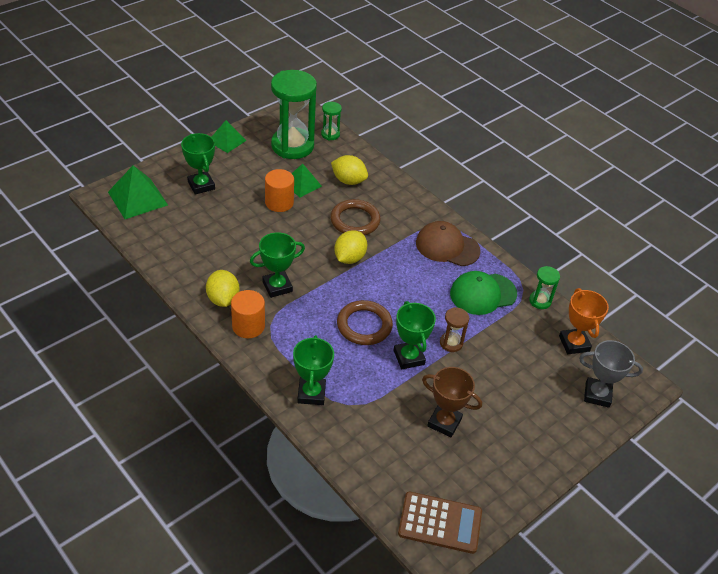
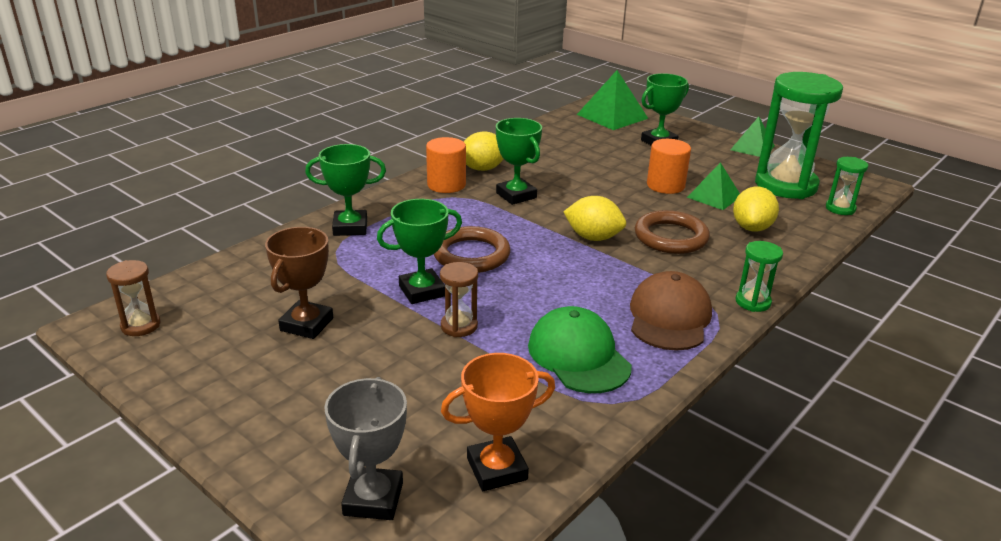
camera: 85 degrees right, 15 degrees down
(440, 523) = (141, 325): brown calculator -> brown hourglass
(540, 301) = (591, 424): green hourglass -> green hourglass (753, 302)

